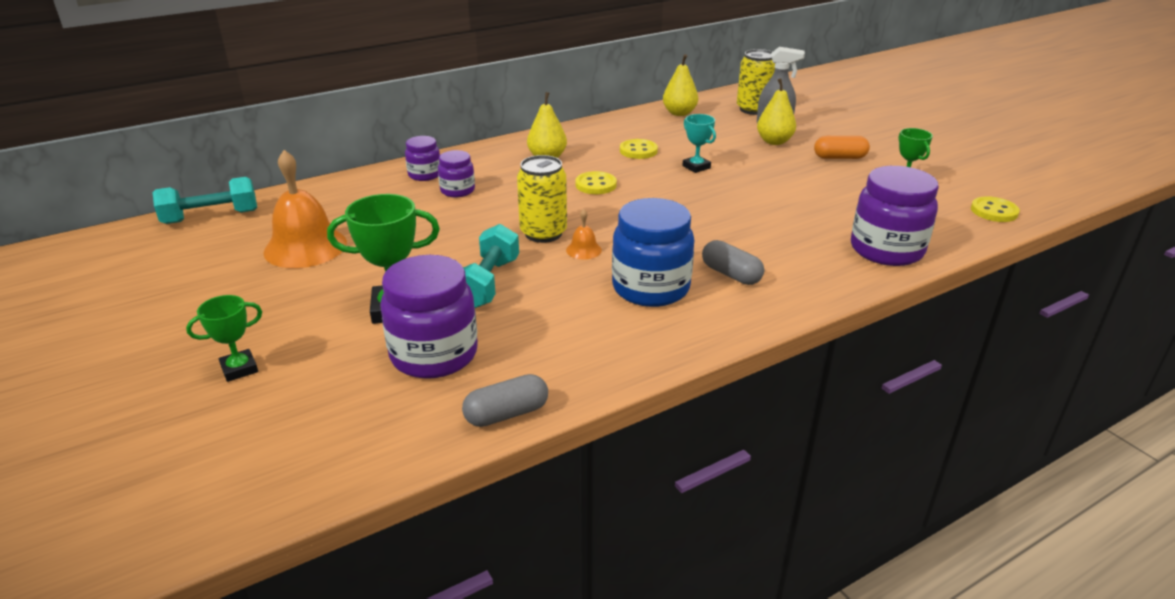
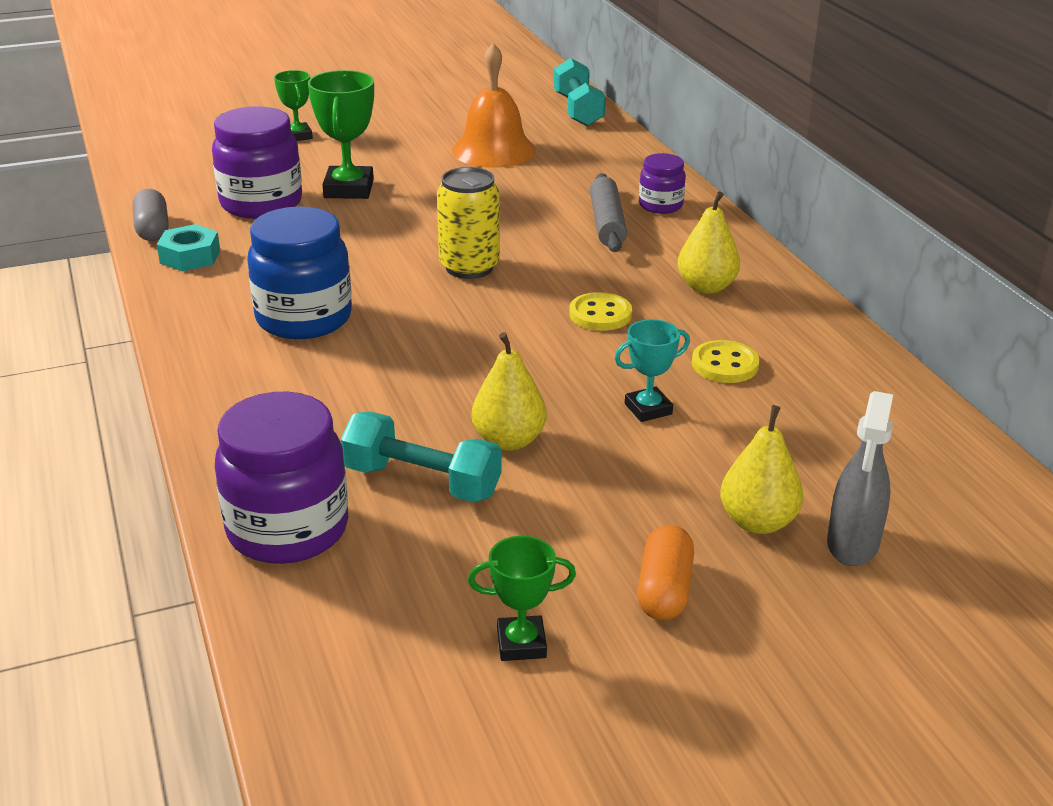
camera: 100 degrees right, 0 degrees up
(457, 191) = (607, 223): purple jar -> grey rolling pin
(488, 283) = (371, 231): turquoise dumbbell -> turquoise dumbbell (422, 482)
(563, 371) = (190, 257): none -> turquoise nut
(583, 250) = (415, 288): orange bell -> none
(679, 113) = (915, 434): yellow pear -> yellow pear (509, 440)
(731, 274) = (301, 377): grey capsule -> none
(753, 109) = (951, 537): yellow can -> none
(994, 211) = (354, 729): yellow button -> none

